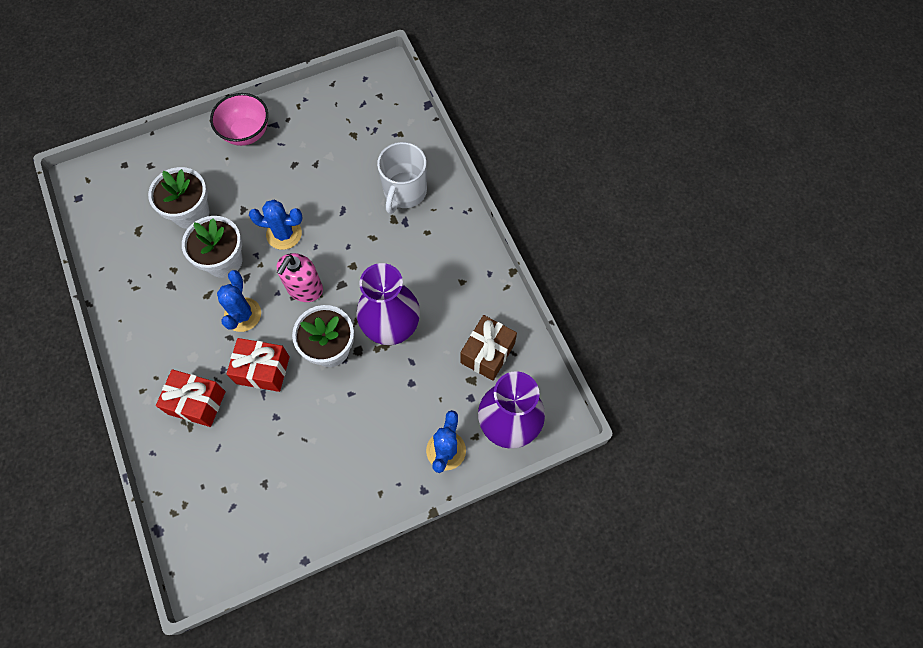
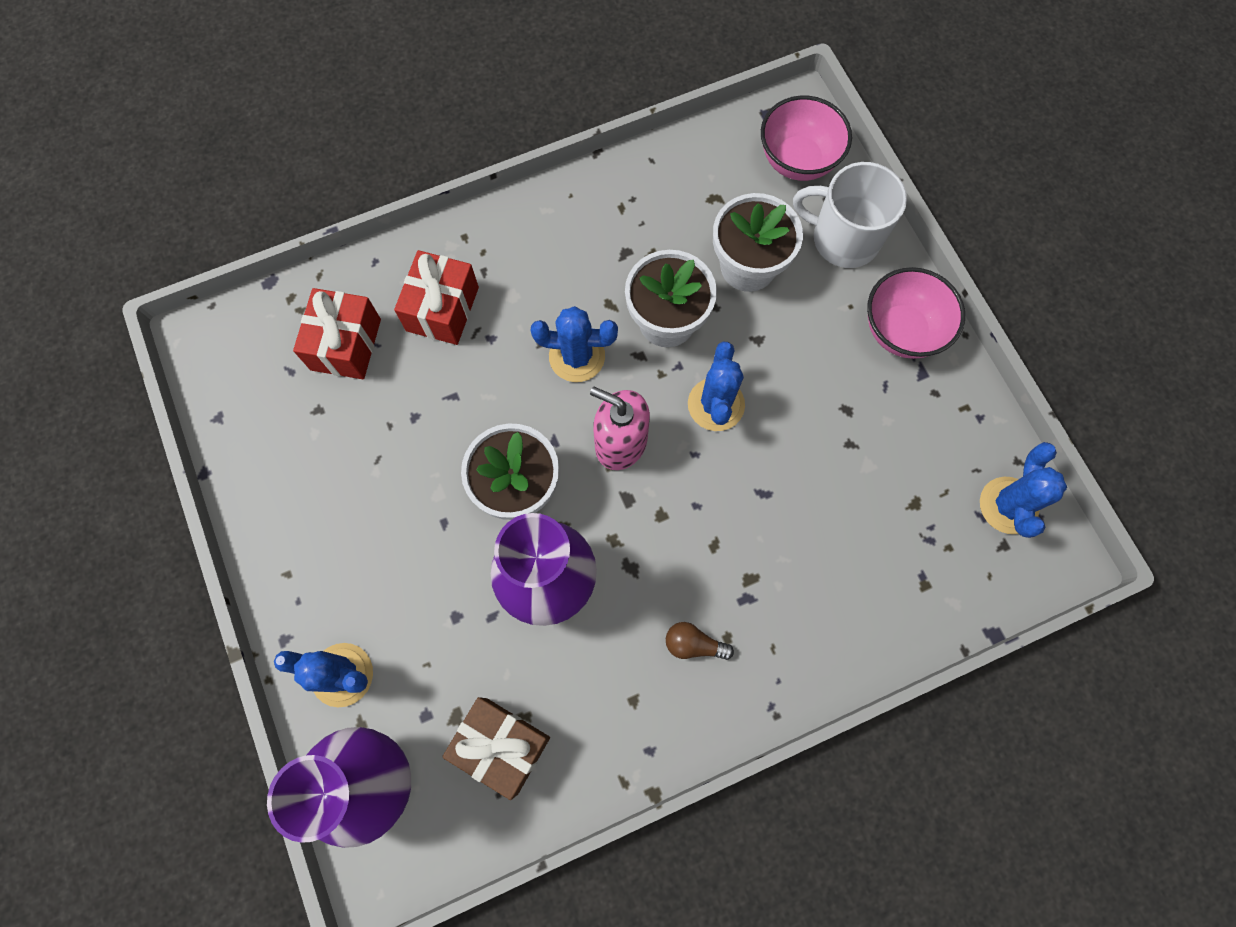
camera: 90 degrees right, 5 degrees up
(118, 181) = (797, 160): none -> pink bowl
(262, 370) = (487, 393): red gift -> red gift (346, 344)
(357, 91) = (1008, 505): none -> blue cactus
(404, 192) = (805, 596): white mug -> white mug (843, 239)
(430, 250) = (693, 644): none -> brown light bulb

